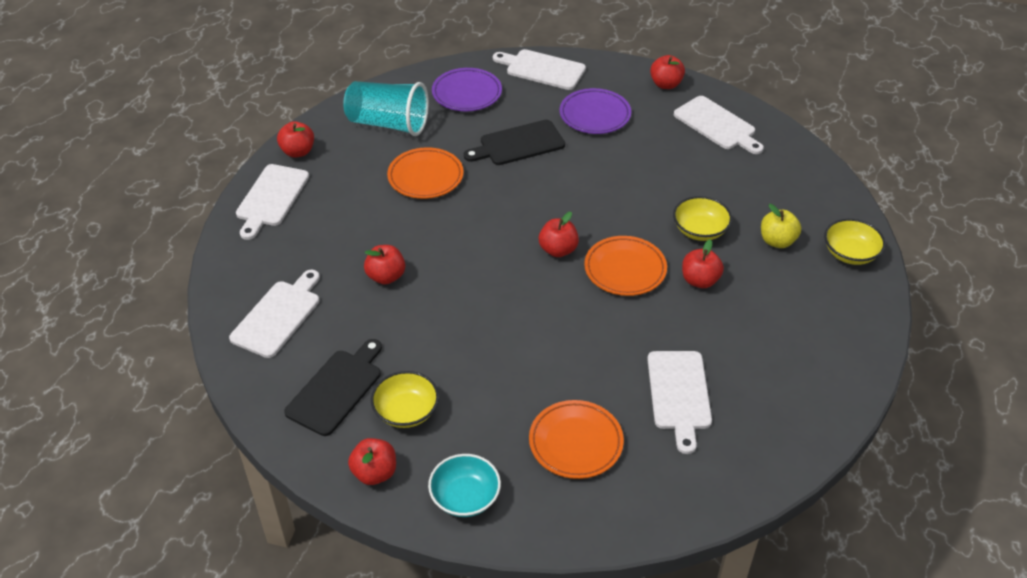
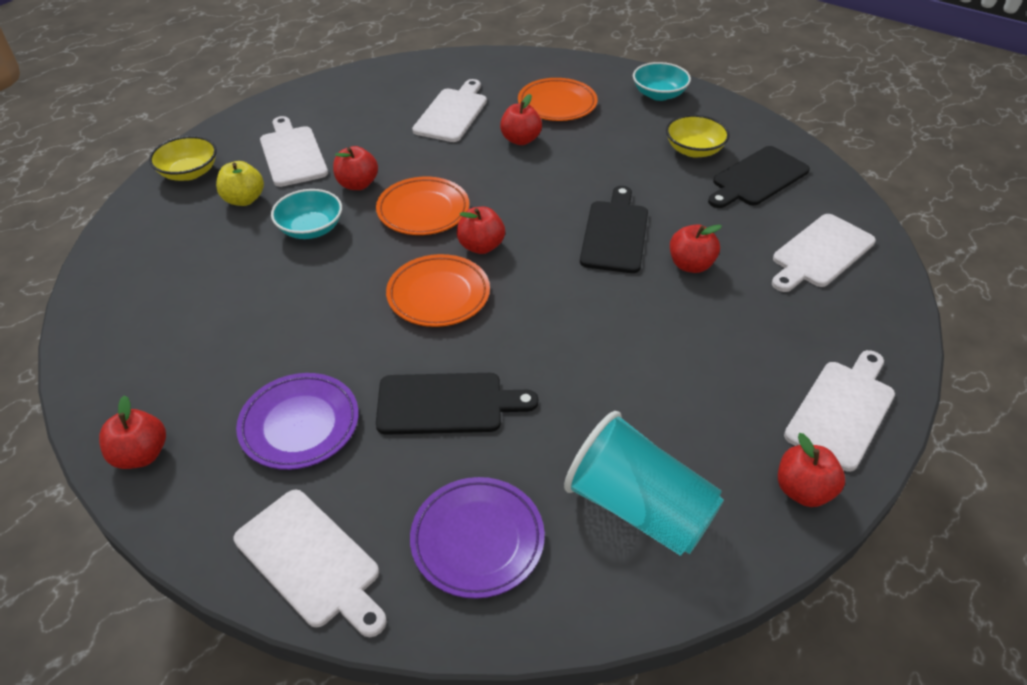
camera: 160 degrees left, 0 degrees up
(374, 473) = (729, 120): red apple -> red apple (520, 140)
(425, 177) = (605, 384): orange plate -> orange plate (438, 295)
(455, 290) = (615, 233): none -> black cutting board
(700, 230) = (311, 229): yellow bowl -> turquoise bowl
(717, 125) = (148, 356): white cutting board -> white cutting board (292, 154)

